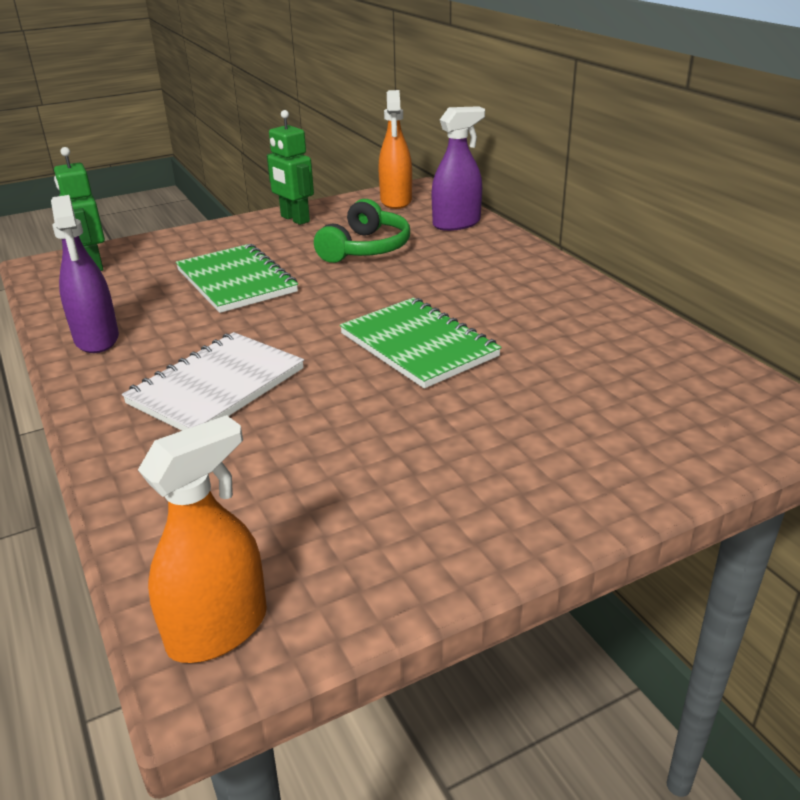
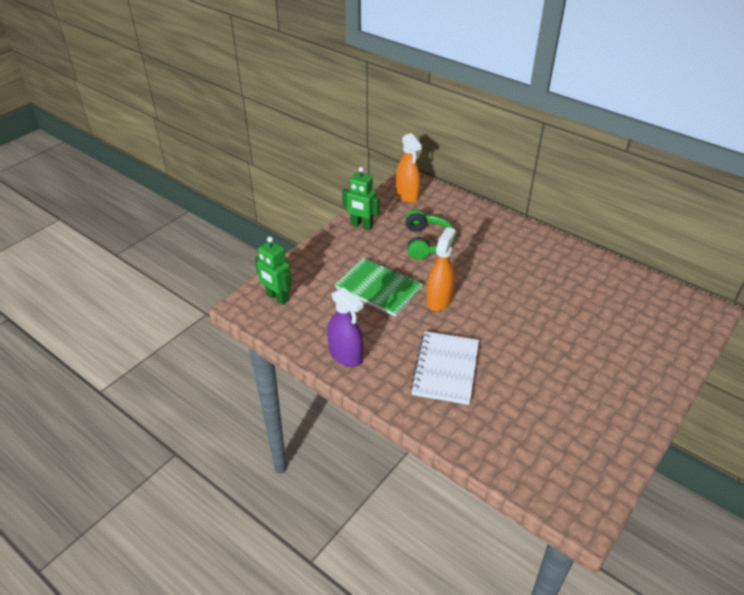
camera: 25 degrees left, 10 degrees up
(218, 629) = (576, 498): orange spray bottle -> orange spray bottle (439, 300)
(418, 345) = (518, 311): green notebook -> none
(456, 223) = (459, 208): purple spray bottle -> none

